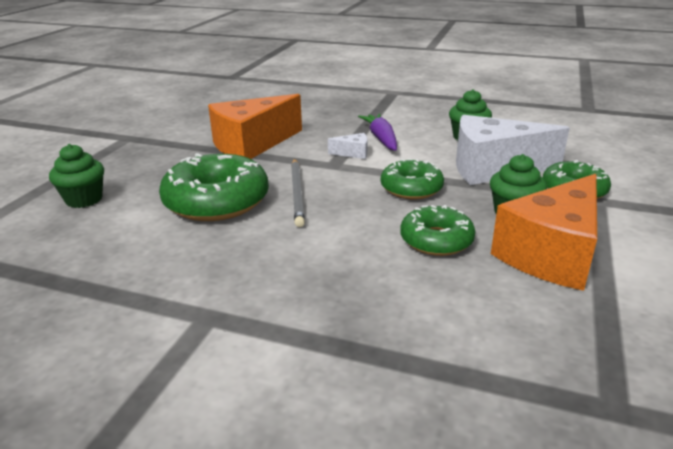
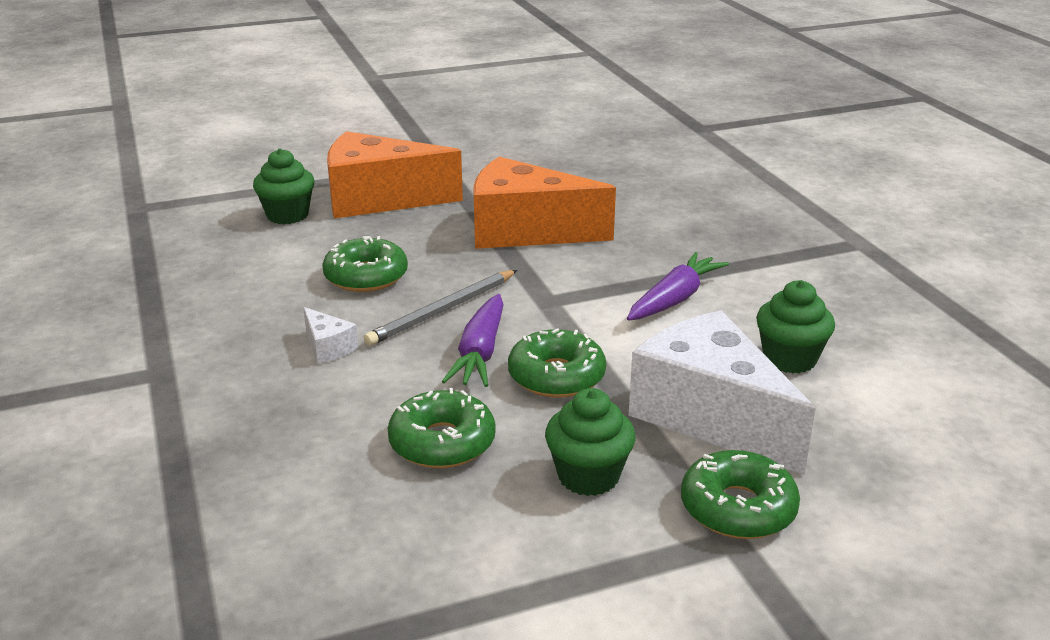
camera: 50 degrees right, 0 degrees up
(216, 201) = (366, 276): green donut -> green donut, size x0.61
(353, 153) = (598, 299): white cheese -> white cheese (327, 347)
(359, 199) = (480, 353): none -> purple carrot
(551, 254) = (509, 542): orange cheese -> orange cheese (379, 199)

